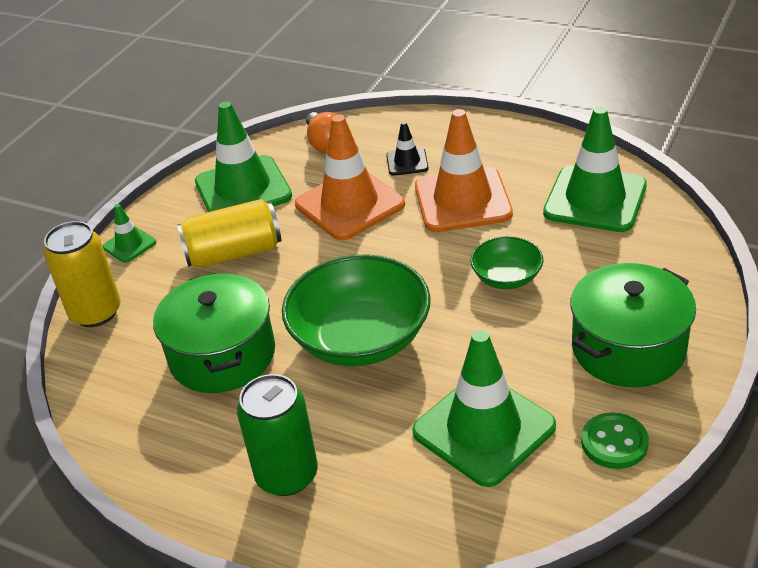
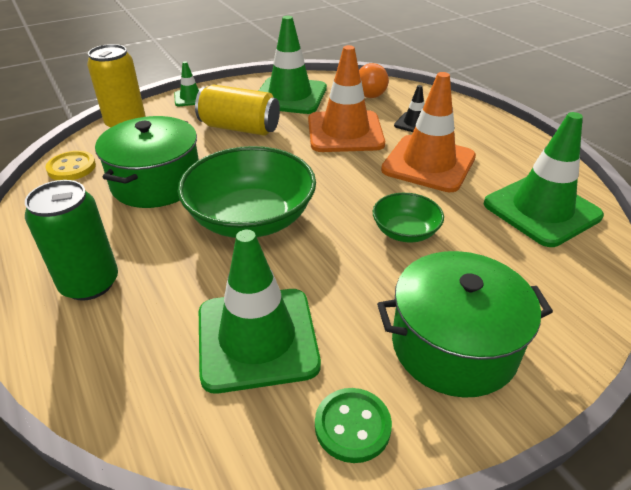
camera: 30 degrees right, 0 degrees up
(104, 390) = (71, 168): none -> yellow button

